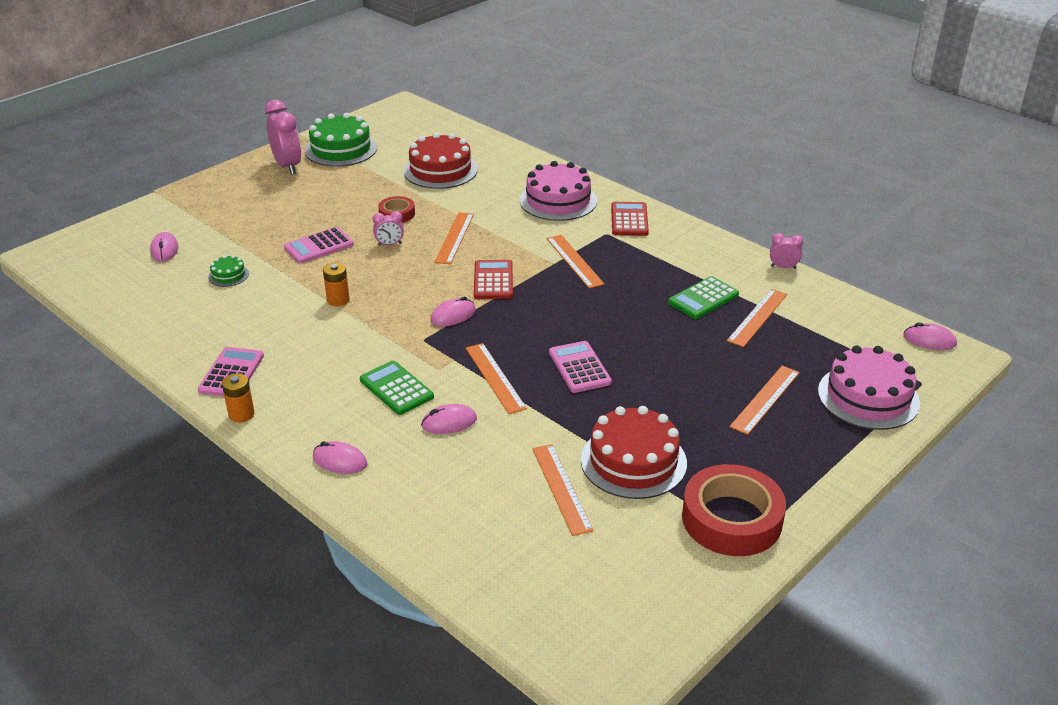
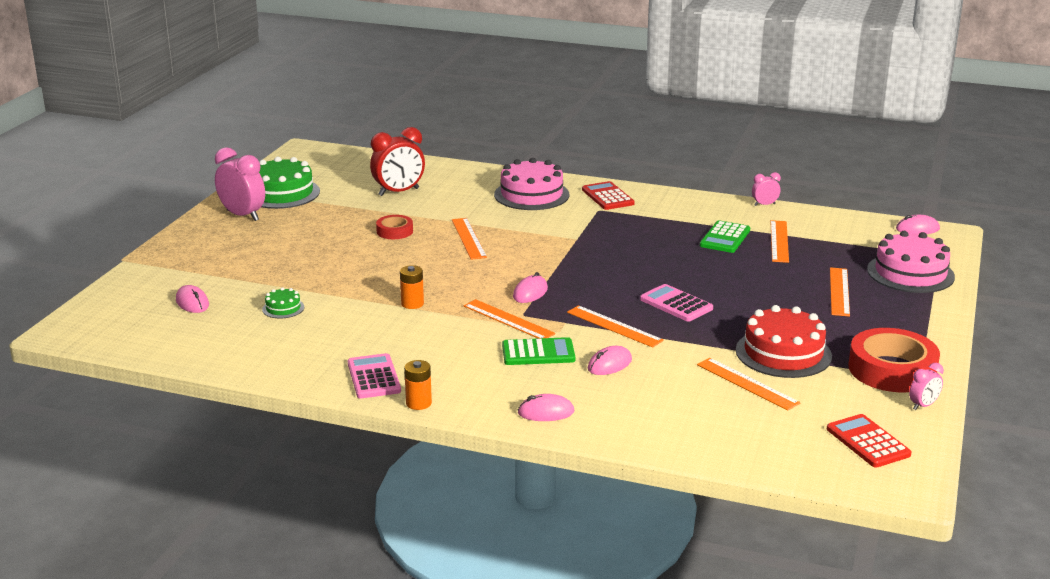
camera: 25 degrees left, 10 degrees down
(319, 246) = (347, 269): pink calculator -> none
(389, 244) = (414, 255): pink clock -> pink clock (923, 406)
(396, 388) = (538, 353): green calculator -> green calculator turned 150 degrees clockwise
(440, 170) = (399, 192): red cake -> red clock
(493, 280) = (538, 261): red calculator -> red calculator (868, 442)
(574, 261) = (592, 234): orange ruler -> orange ruler (508, 320)

